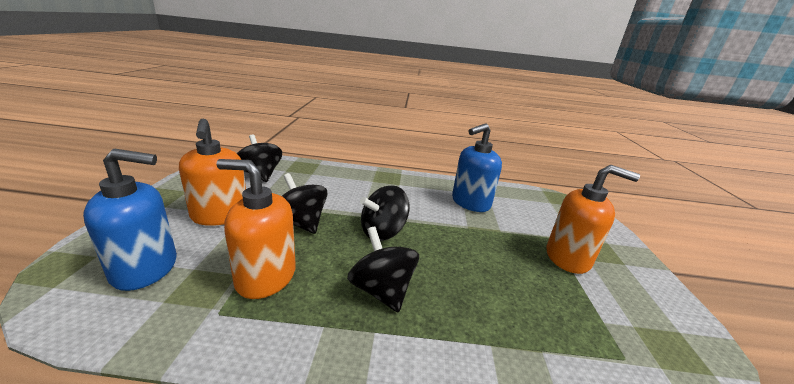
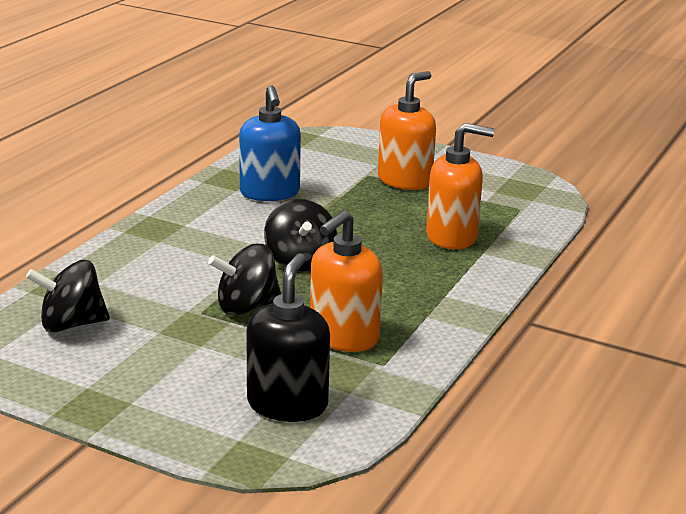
camera: 65 degrees left, 0 degrees up
(146, 269) = (287, 404): blue soap dispenser -> black soap dispenser
(220, 215) = (190, 360): orange soap dispenser -> orange soap dispenser (452, 237)
(381, 290) = (397, 282): black spinning top -> none

